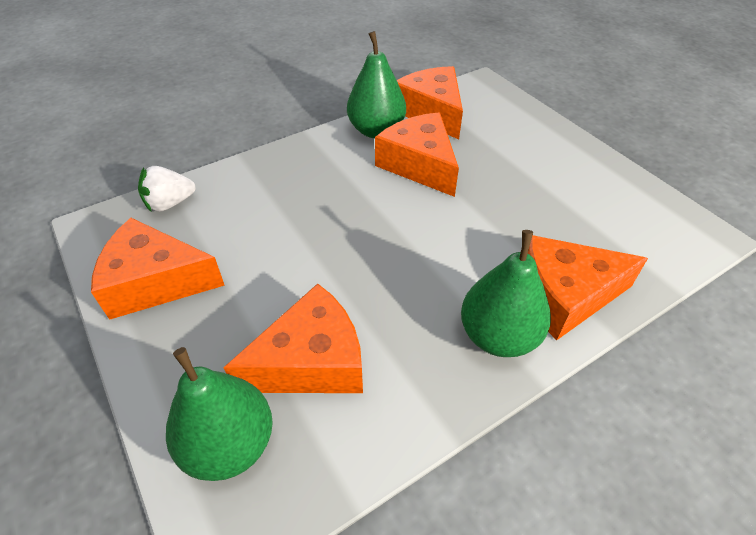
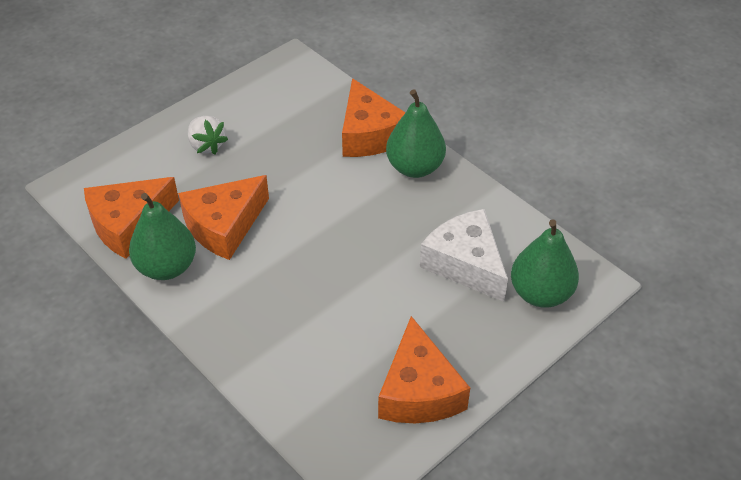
camera: 100 degrees left, 0 degrees up
(170, 203) = (314, 420): white strawberry -> white strawberry (206, 145)
(311, 361) = (465, 264): orange cheese -> white cheese

